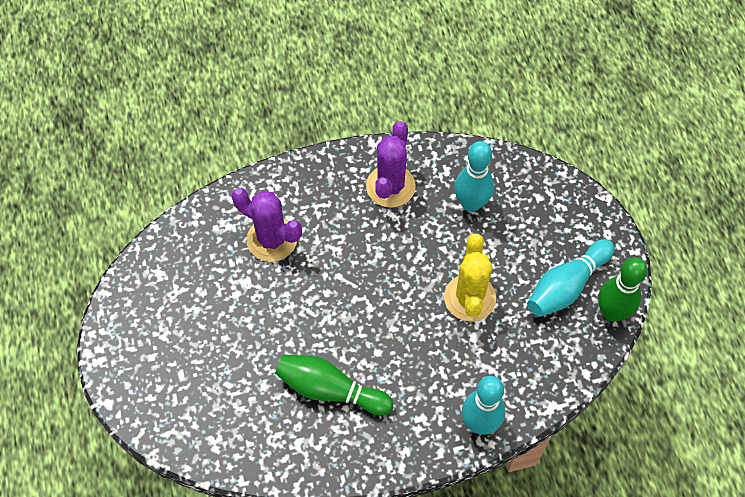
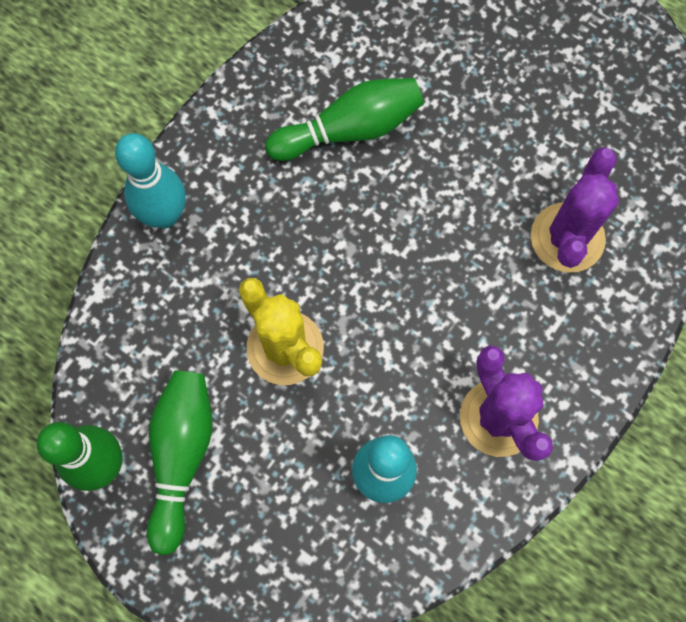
camera: 140 degrees right, 10 degrees up
(272, 239) = (567, 238): purple cactus -> purple cactus turned 60 degrees counterclockwise
(566, 286) = (181, 456): turquoise bowling pin -> green bowling pin

